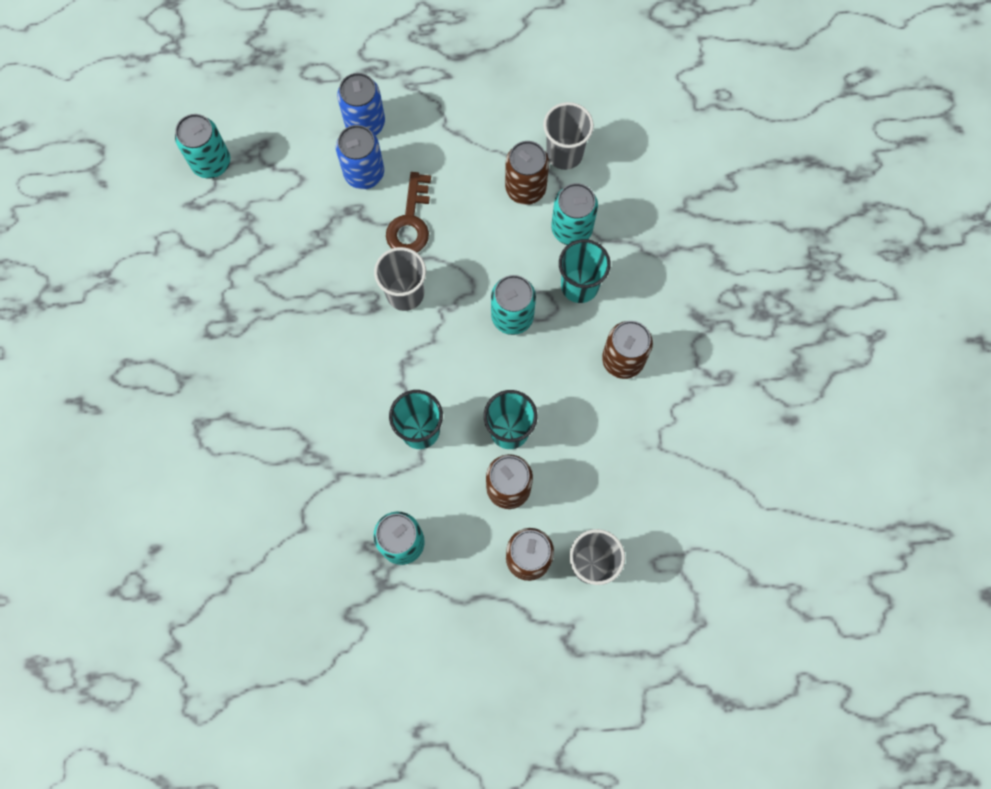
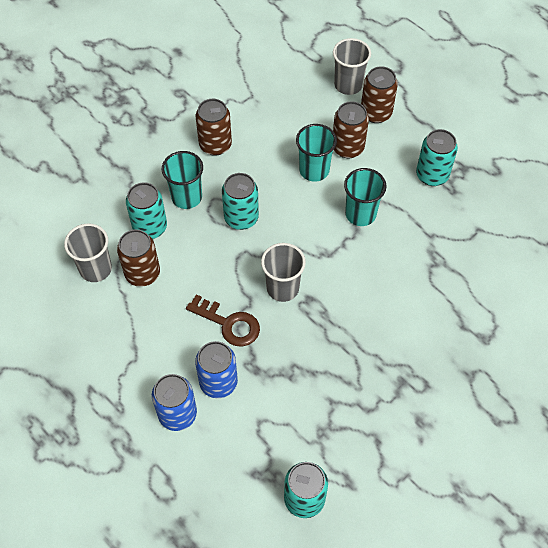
camera: 130 degrees left, 15 degrees down
(410, 222) = (229, 324): brown key -> brown key turned 60 degrees clockwise

